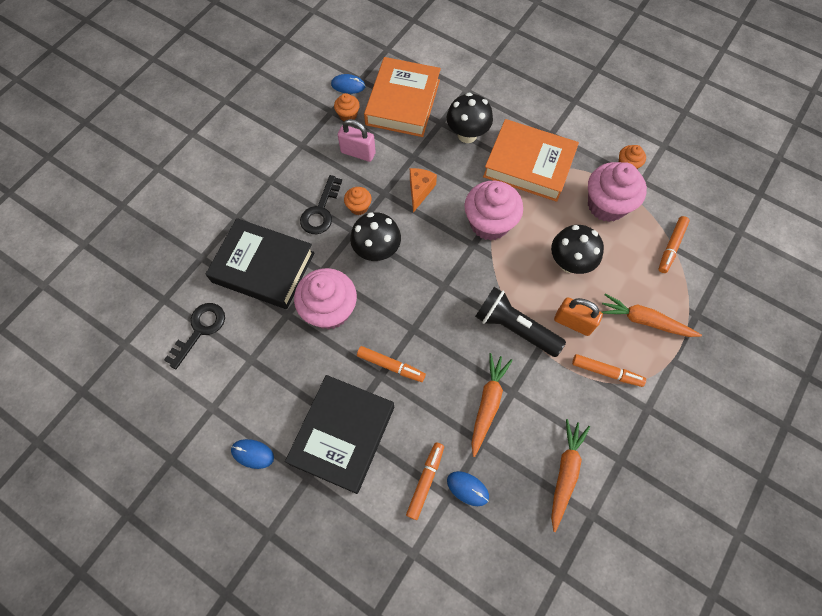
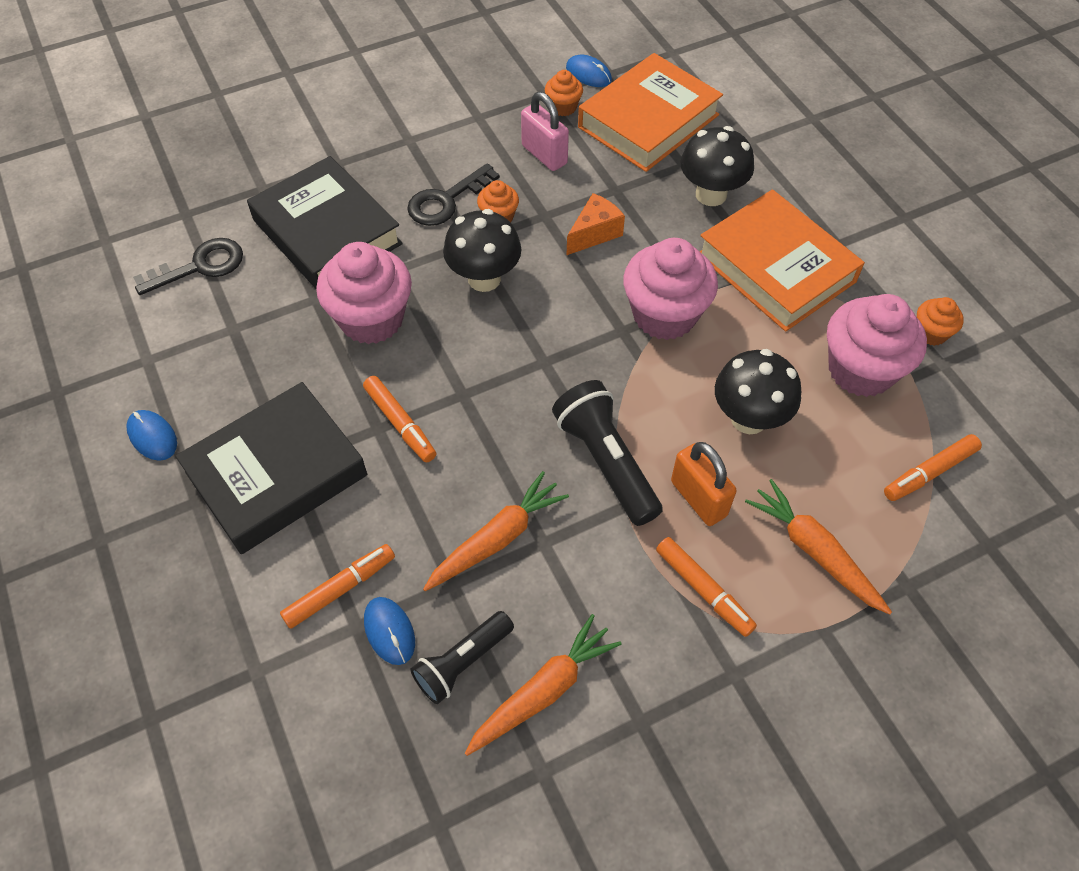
camera: 30 degrees right, 10 degrees down
(516, 482) = (462, 663): none -> black flashlight

